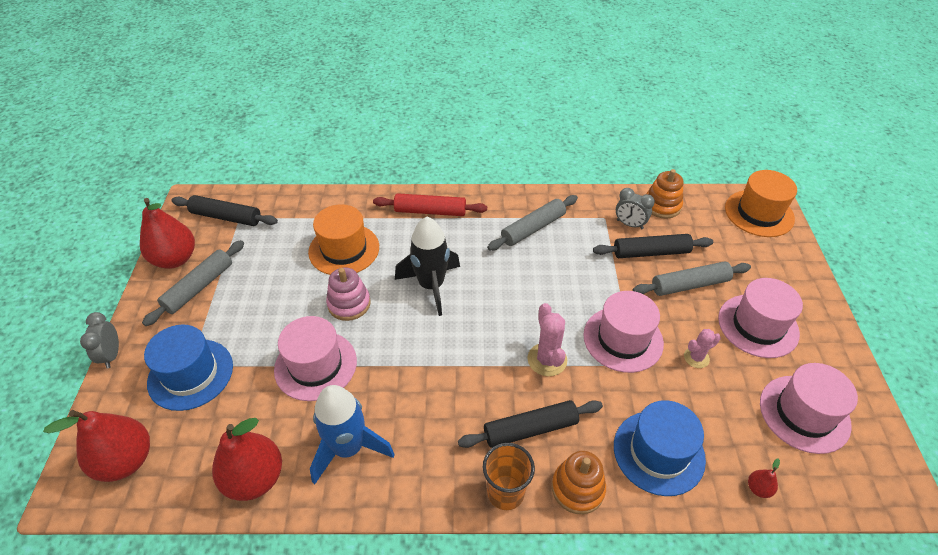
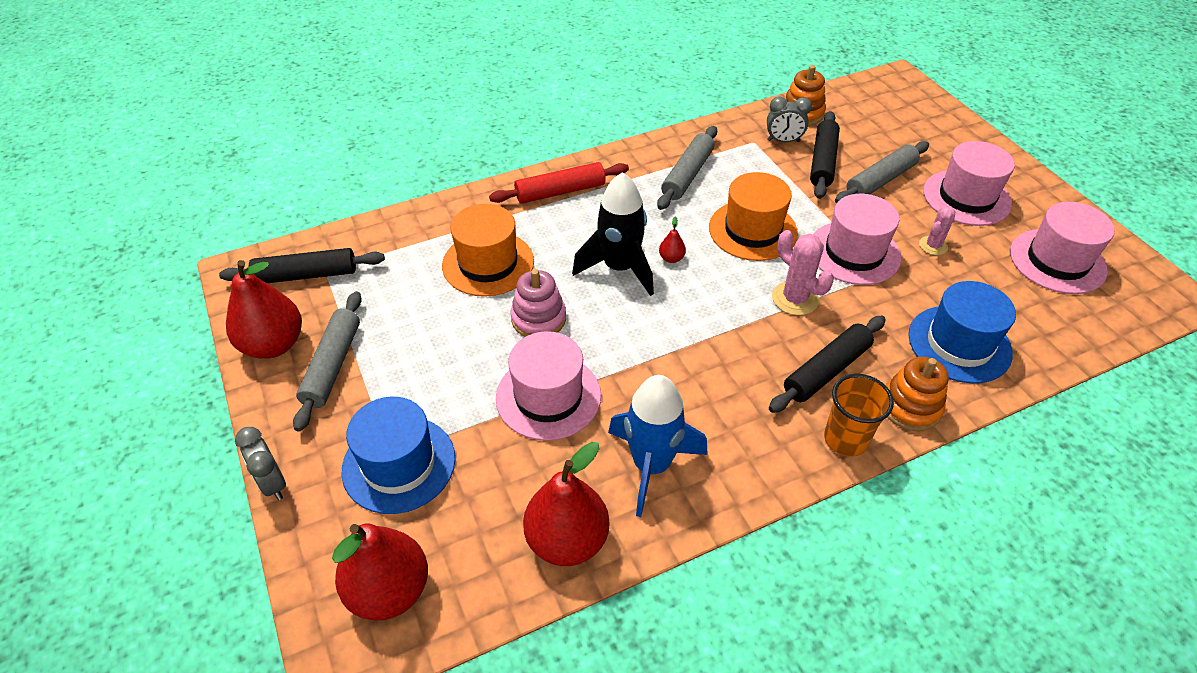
camera: 25 degrees left, 0 degrees up
(651, 252) = (823, 162): black rolling pin -> black rolling pin turned 45 degrees counterclockwise
(758, 488) = (1064, 341): red pear -> red pear (671, 258)
(759, 213) = (897, 94): orange hat -> orange hat (753, 230)

